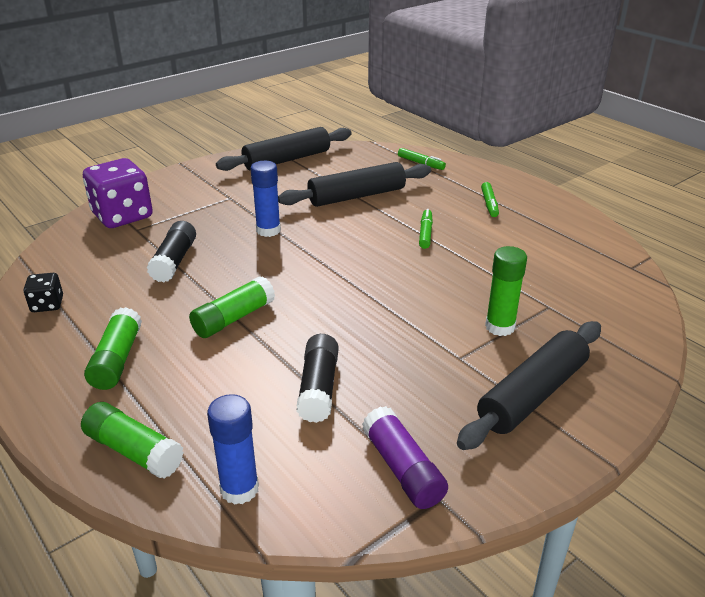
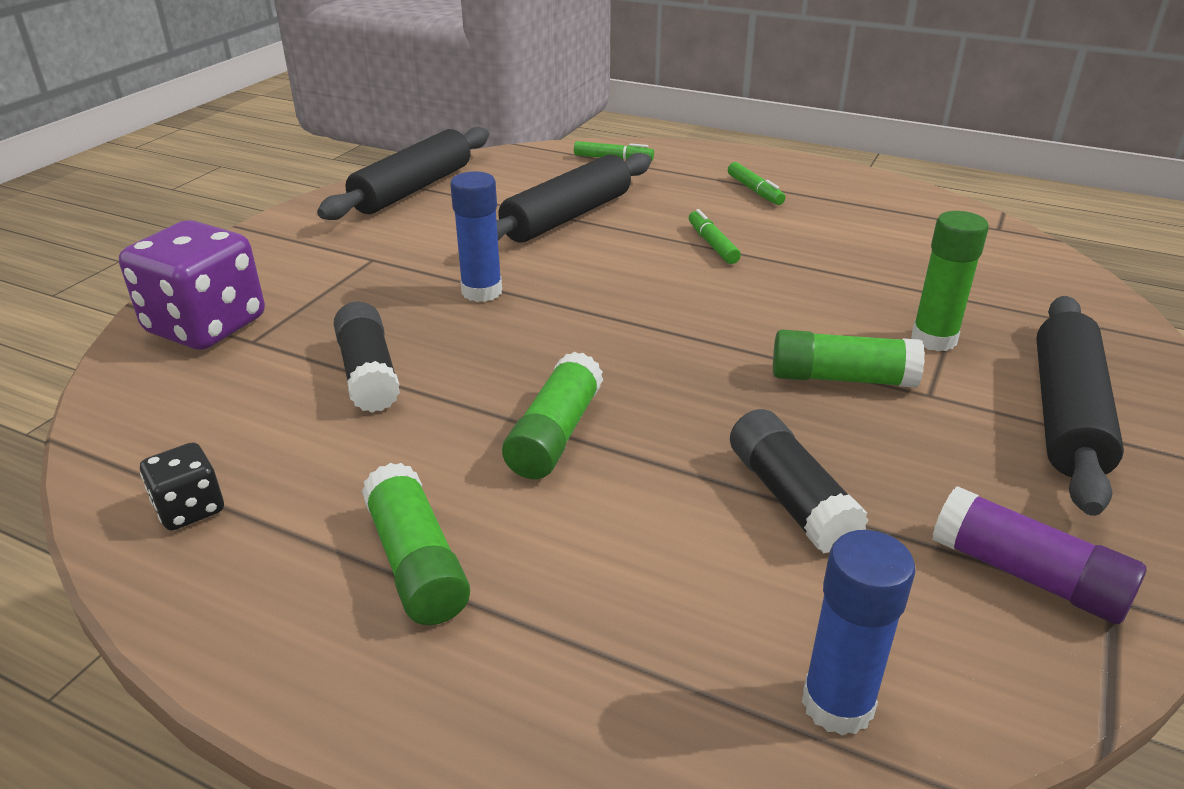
camera: 25 degrees left, 0 degrees up
(134, 451) = (600, 712): green glue stick -> green glue stick (842, 378)

